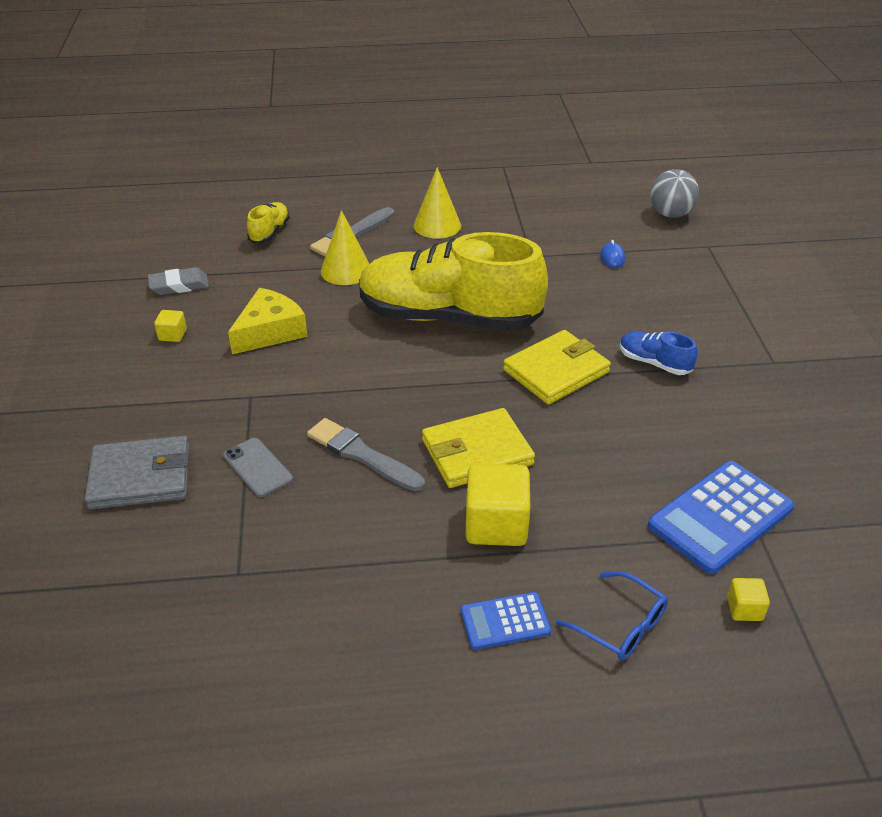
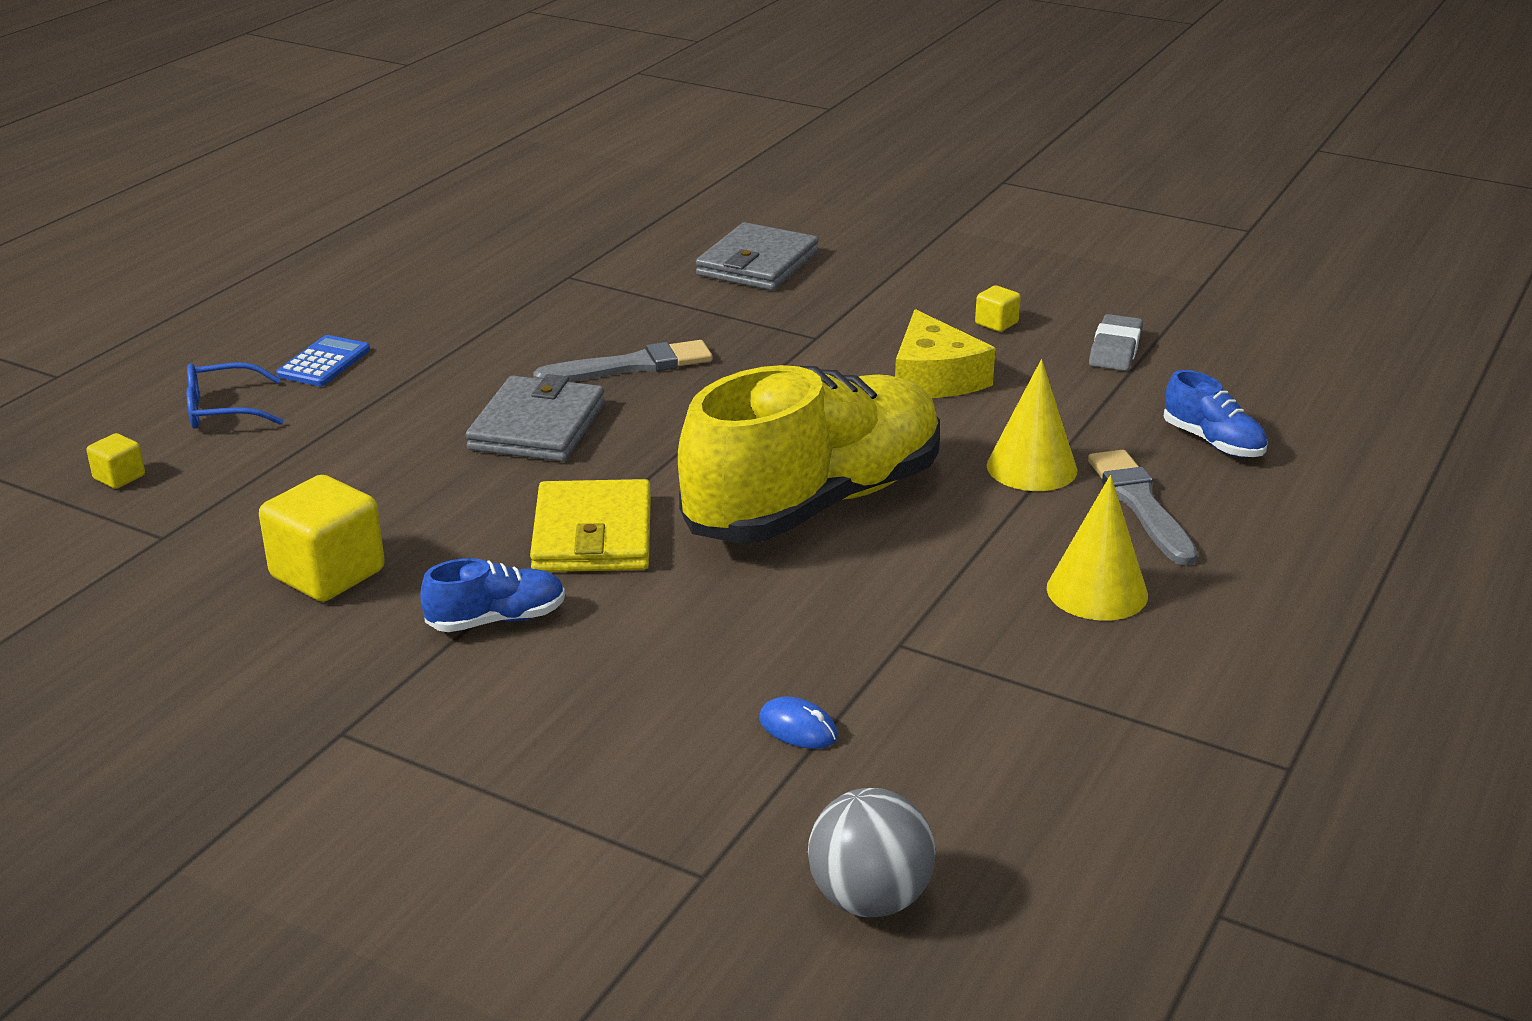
camera: 125 degrees right, 10 degrees down
(257, 467) = (691, 314): grey phone -> none
(269, 232) = (1213, 442): yellow shoe -> blue shoe
(477, 452) = (537, 426): yellow wallet -> grey wallet
(496, 525) = (427, 399): yellow cube -> yellow cube (328, 574)
(720, 517) = (218, 524): blue calculator -> none

